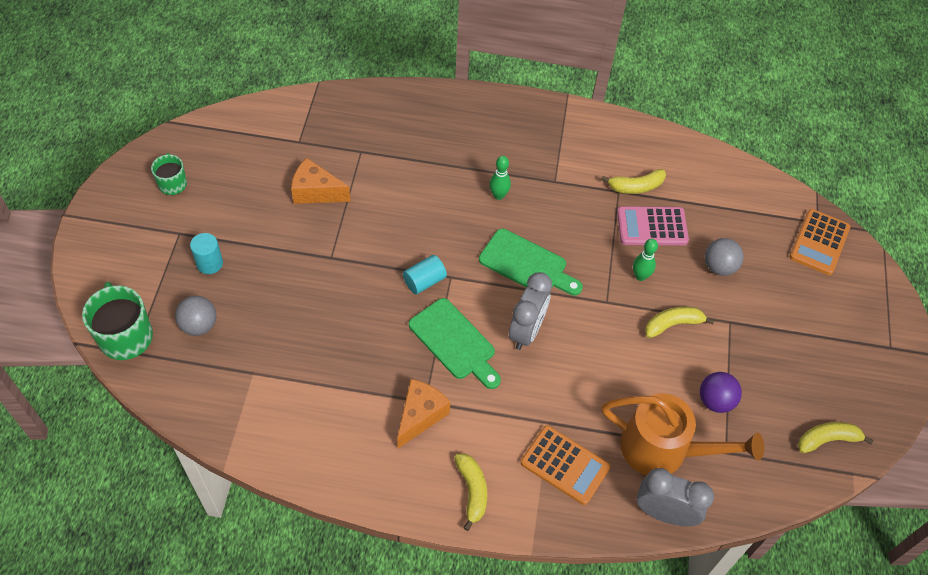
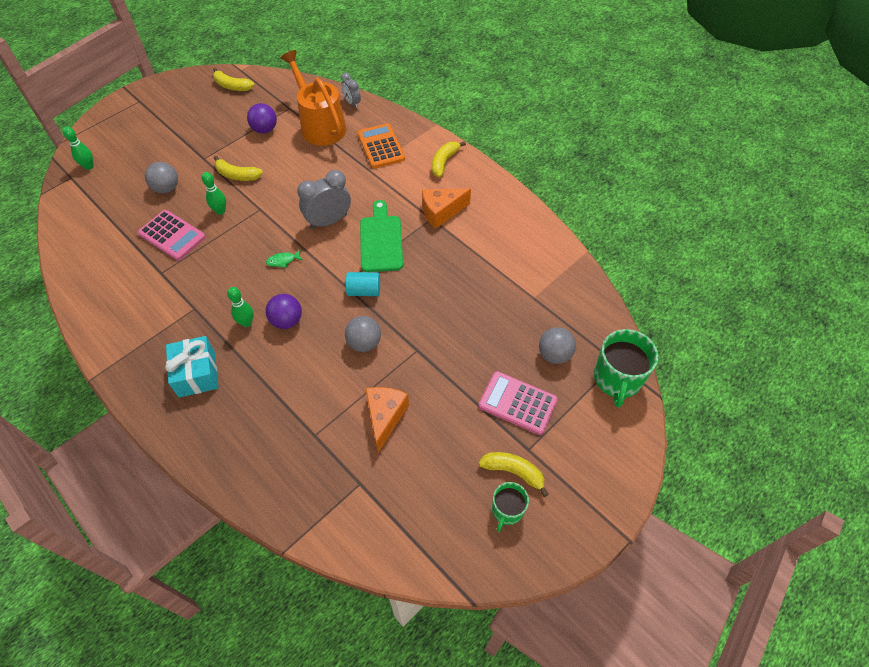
camera: 140 degrees left, 0 degrees up
(209, 263) = (517, 403): turquoise cylinder -> pink calculator
(316, 192) = (385, 417): orange cheese -> orange cheese turned 135 degrees counterclockwise
(382, 236) = (364, 343): none -> grey ball
(467, 216) = (287, 321): none -> purple ball
(494, 139) = (197, 374): none -> turquoise gift
(527, 264) = (283, 261): green cutting board -> green fish
(636, 187) = (145, 268): yellow banana -> yellow banana (513, 472)
(664, 513) = (352, 103): grey clock -> grey clock, size x0.58
(819, 242) = (89, 166): orange calculator -> green bowling pin

